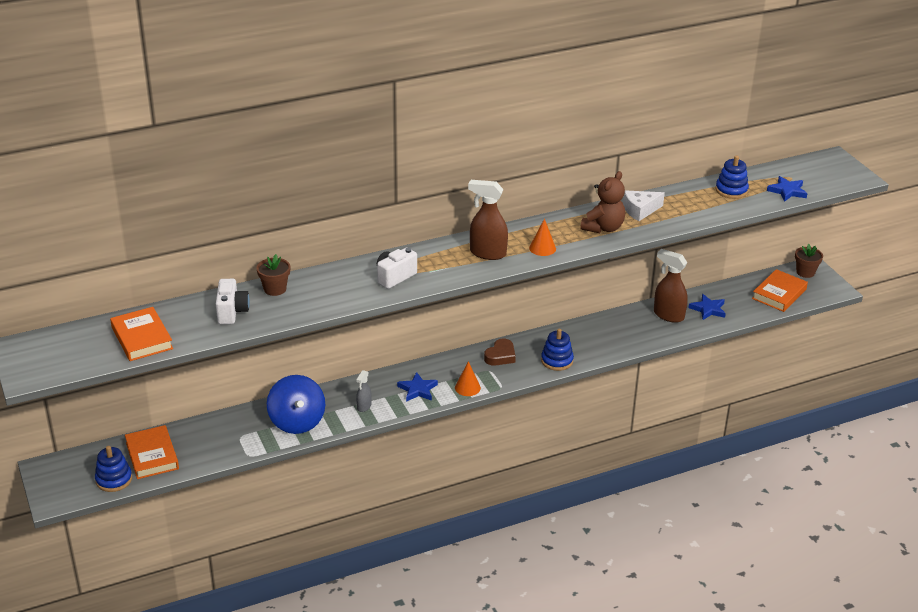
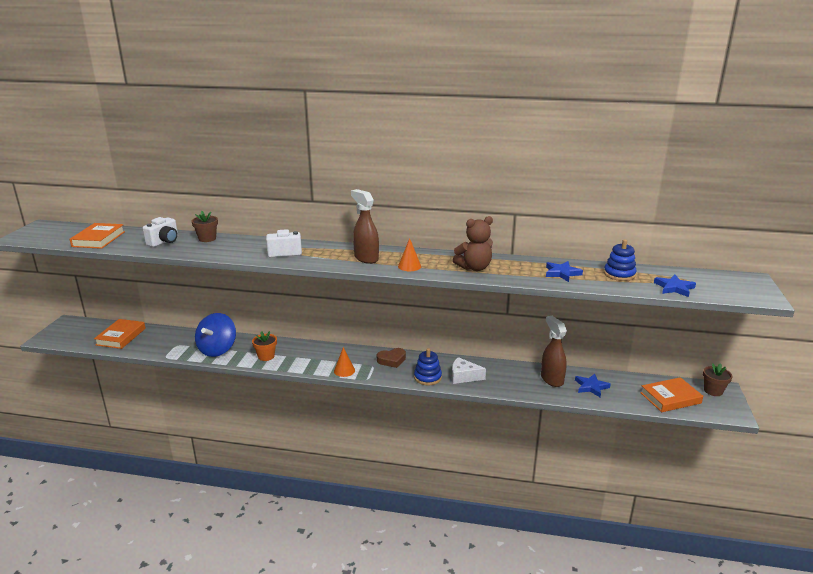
camera: 35 degrees right, 10 degrees down
(114, 479) = (85, 341): blue stacking toy -> none
(364, 406) = (266, 356): grey spray bottle -> orange flower pot
(418, 389) = (311, 359): blue star -> blue star (562, 273)
(640, 210) = (520, 266): white cheese -> white cheese (463, 376)

